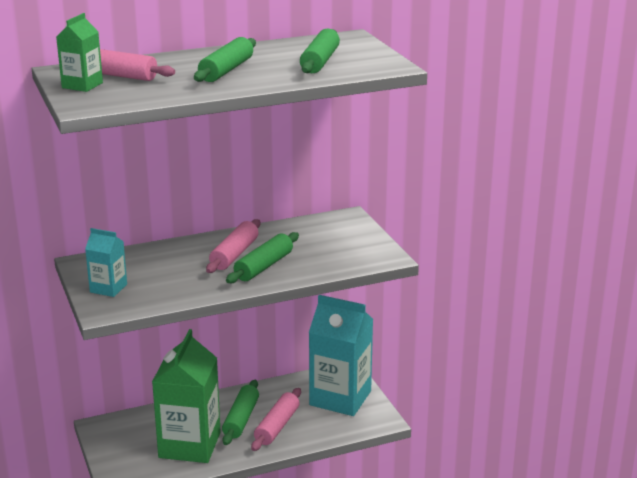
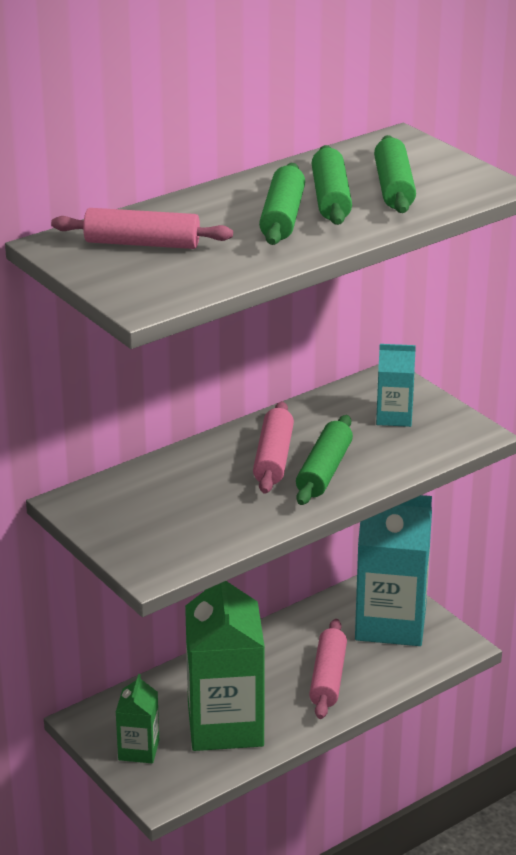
camera: 15 degrees left, 5 degrees up
(82, 85) = (108, 267): green carton -> green carton (138, 750)
(108, 288) = (136, 536): turquoise carton -> turquoise carton (394, 417)
(241, 419) = (274, 676): green rolling pin -> green rolling pin (331, 198)

